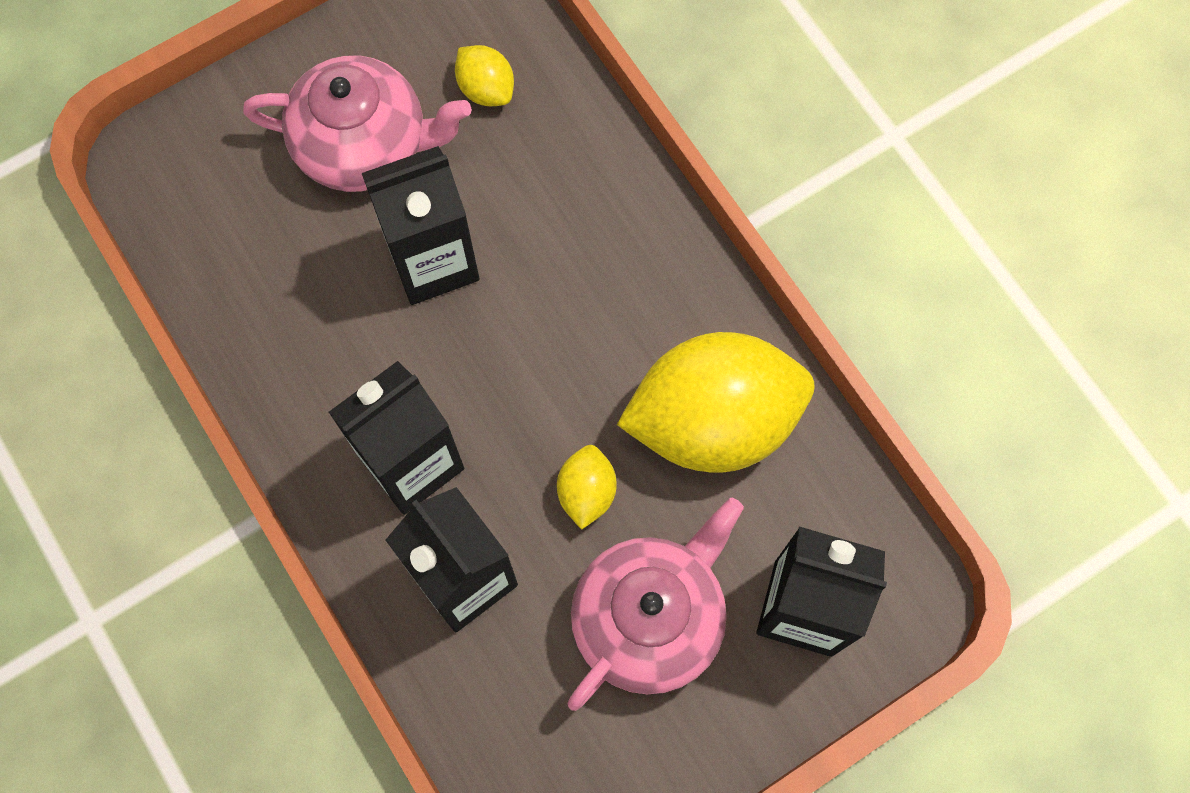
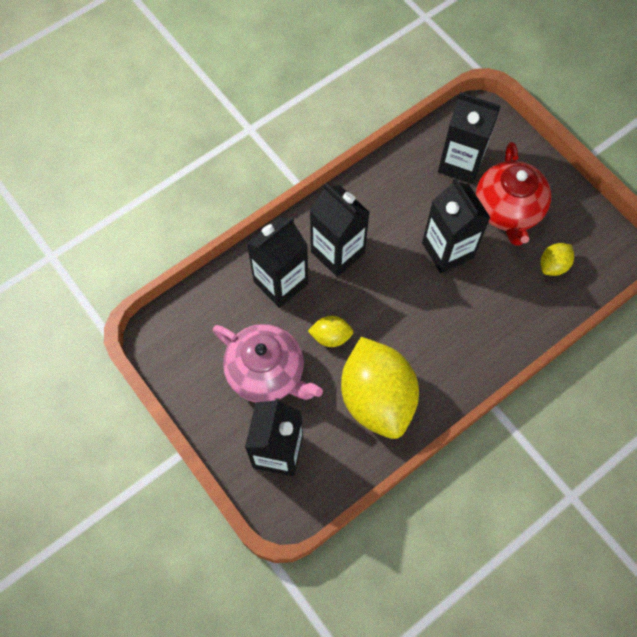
camera: 85 degrees right, 5 degrees down
(251, 212) = (460, 163): none -> black carton
(365, 145) = (508, 210): pink teapot -> red teapot

